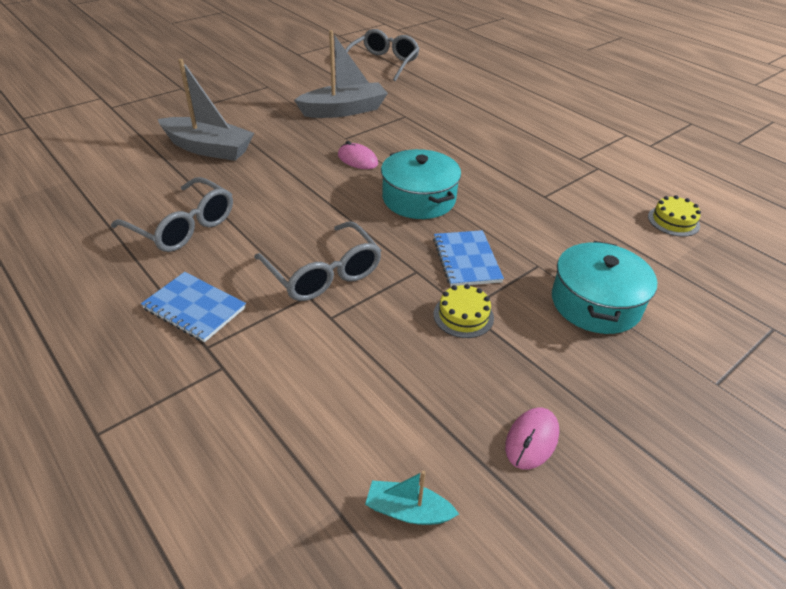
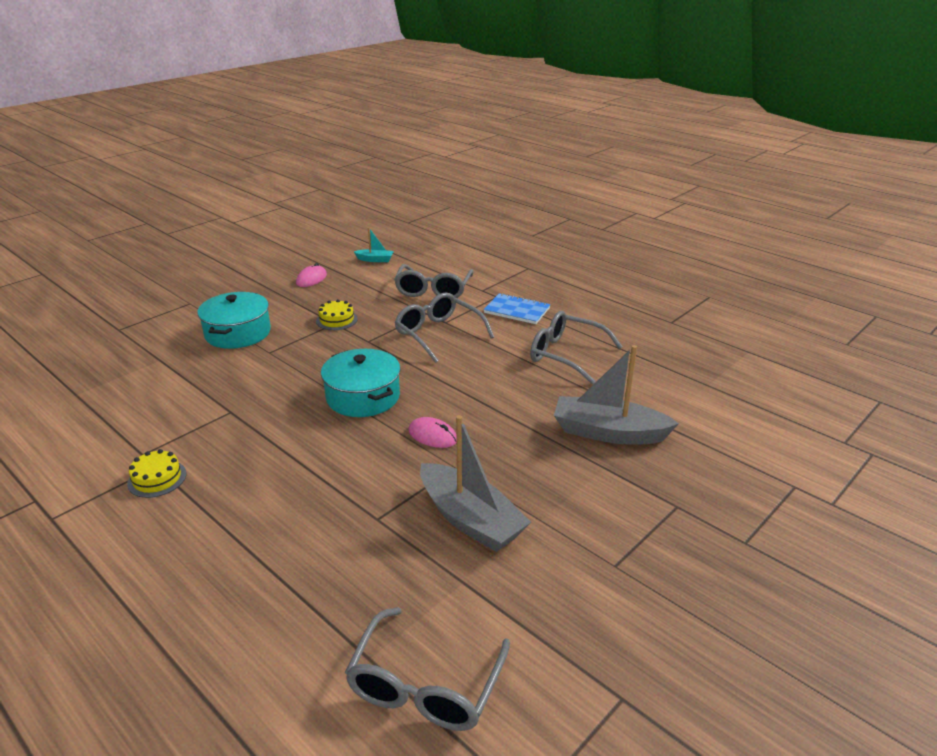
camera: 175 degrees right, 10 degrees down
(305, 376) = (433, 290): none -> grey glasses
(344, 110) = (470, 519): grey boat -> grey boat turned 105 degrees counterclockwise
(466, 260) = (327, 351): blue notebook -> none
(673, 221) = (113, 397): yellow cake -> yellow cake (157, 478)

